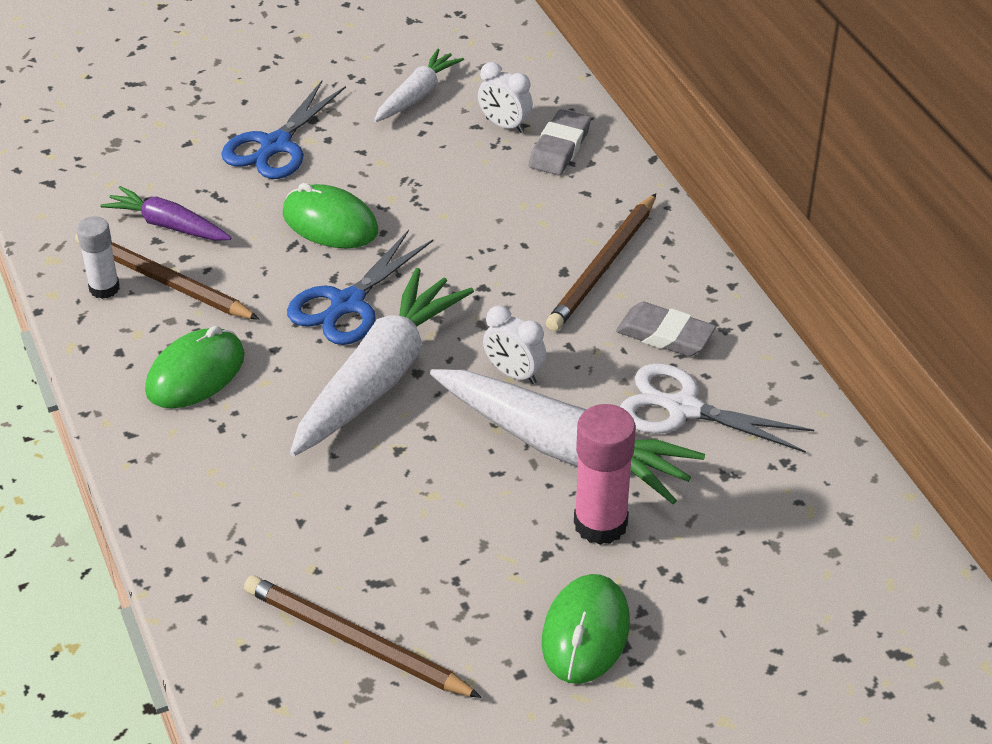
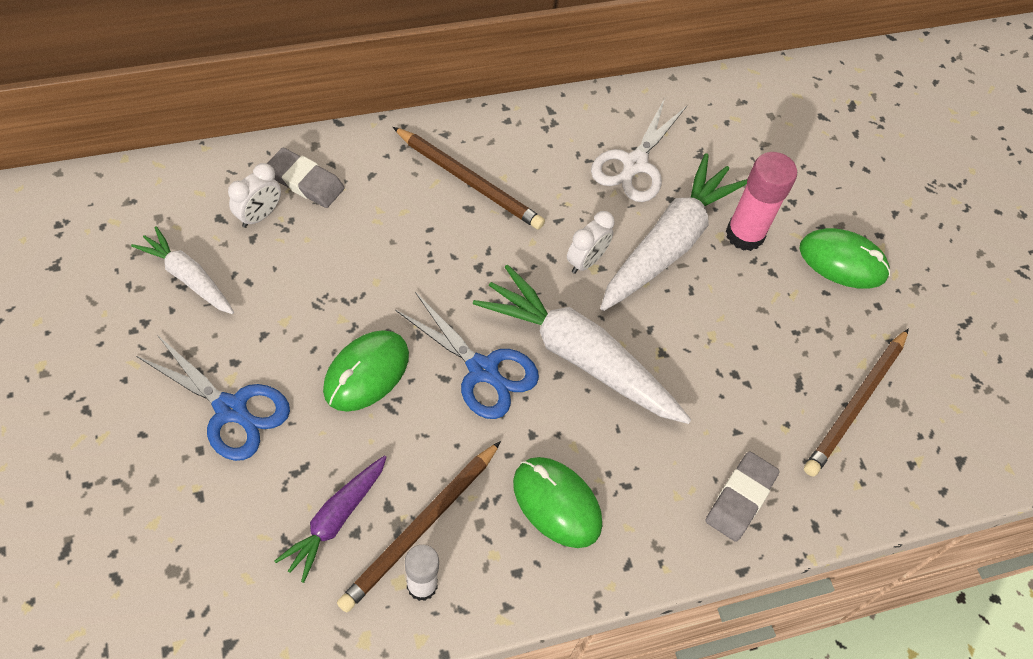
camera: 90 degrees left, 15 degrees up
(665, 335) = (555, 158): grey eraser -> grey eraser (740, 498)

